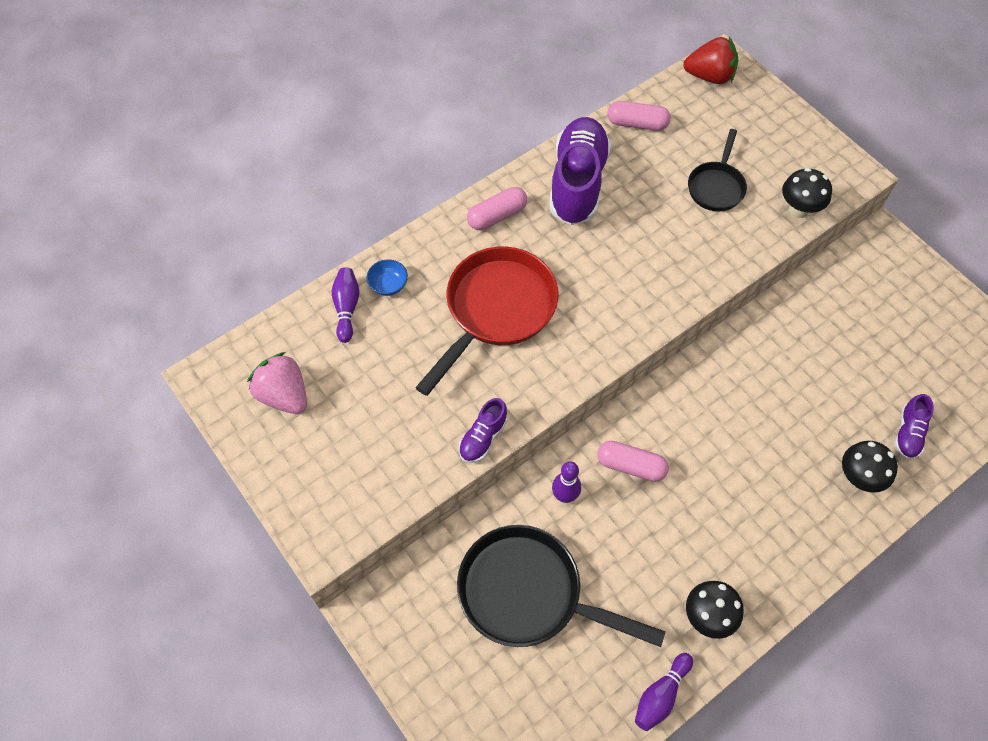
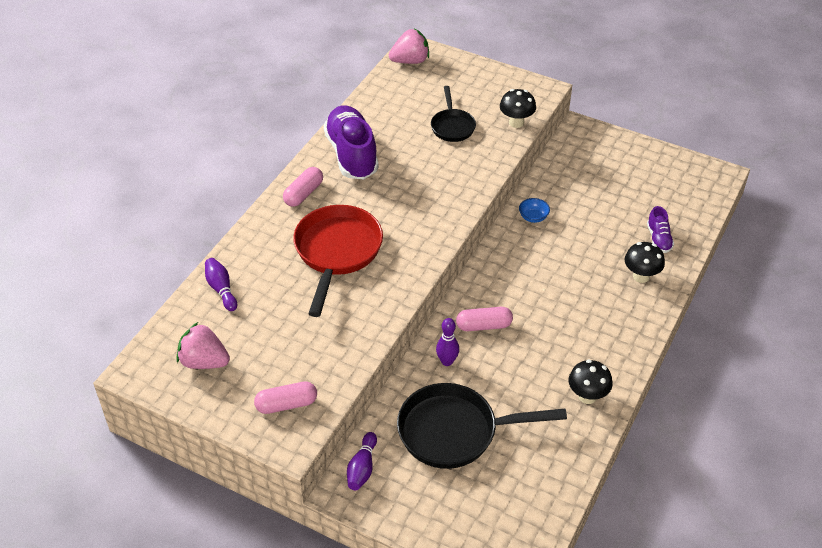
camera: 25 degrees left, 15 degrees down
(388, 285) = (245, 264): blue bowl -> blue bowl (533, 217)
(483, 438) = (372, 334): purple shoe -> none
(637, 124) = (374, 105): pink capsule -> pink capsule (286, 404)
(661, 695) = (582, 456): purple bowling pin -> purple bowling pin (362, 468)
(709, 76) = (410, 61): red strawberry -> pink strawberry

